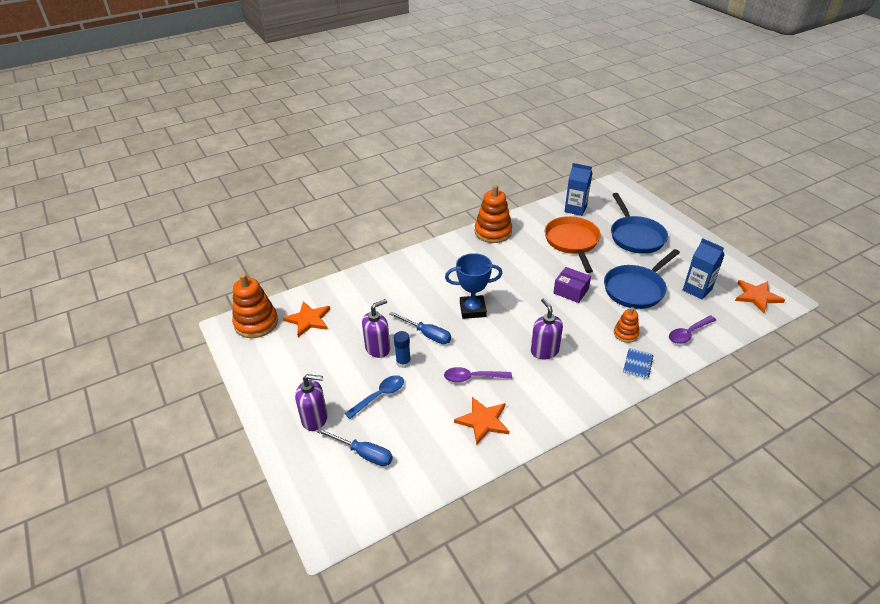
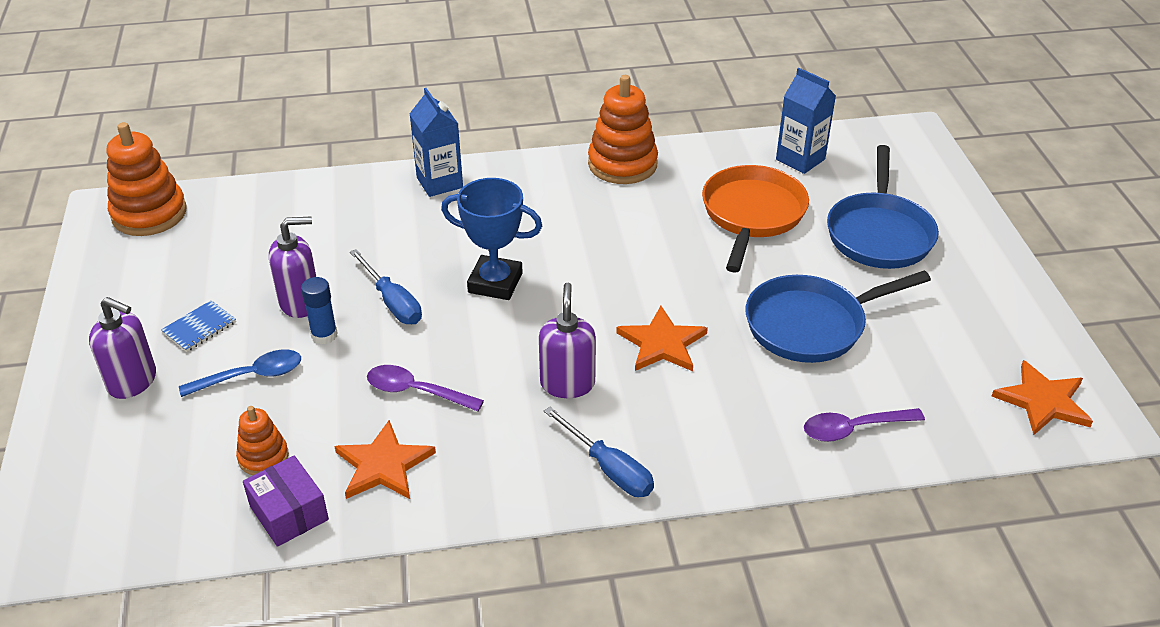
camera: 20 degrees right, 0 degrees up
(308, 320) = (228, 229): orange star -> orange star (662, 343)
(363, 454) = (166, 456): blue screwdriver -> blue screwdriver (609, 469)
(571, 291) = (687, 297): purple box -> purple box (289, 513)
(625, 334) = (734, 396): orange stacking toy -> orange stacking toy (263, 457)
(637, 364) = (717, 454): blue notebook -> blue notebook (199, 328)
(697, 290) = (929, 357): blue carton -> blue carton (439, 182)

